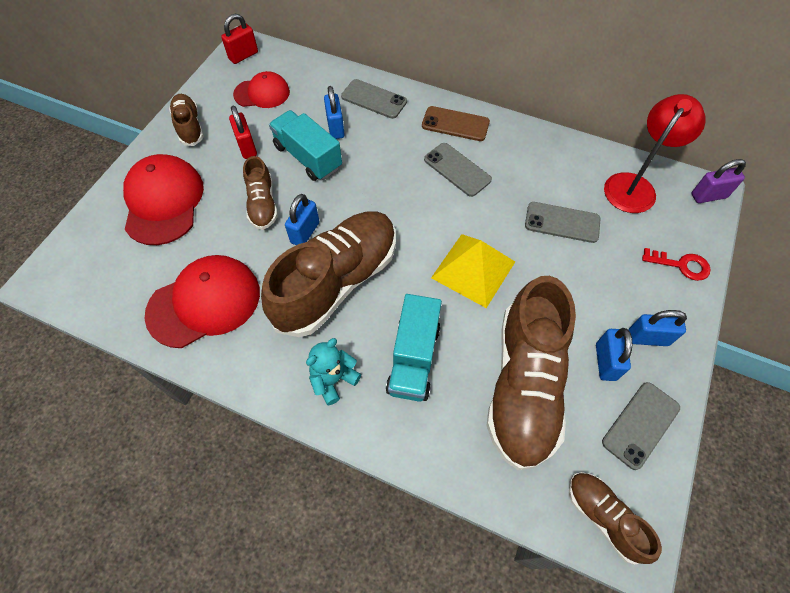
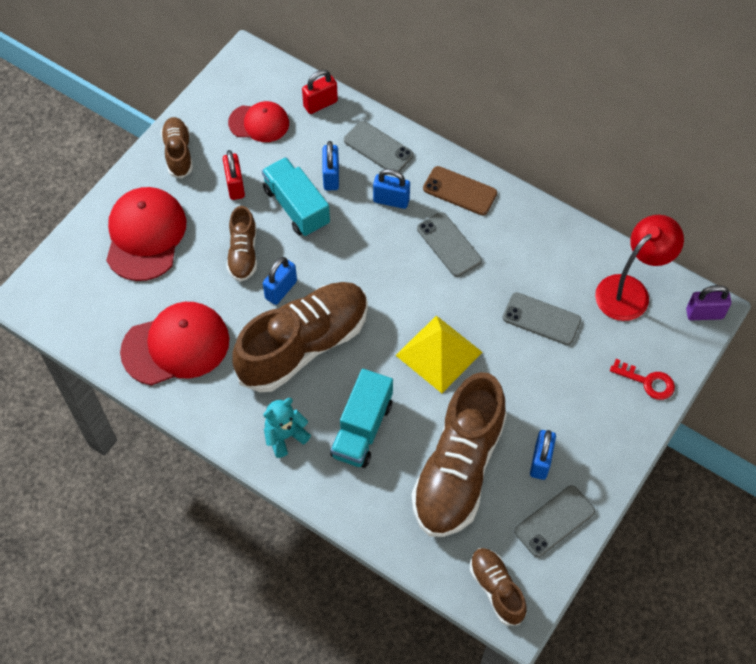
camera: 10 degrees right, 0 degrees up
(243, 56) = (245, 72): red padlock -> red padlock (320, 104)
(647, 338) = (588, 446): blue padlock -> blue padlock (391, 200)

